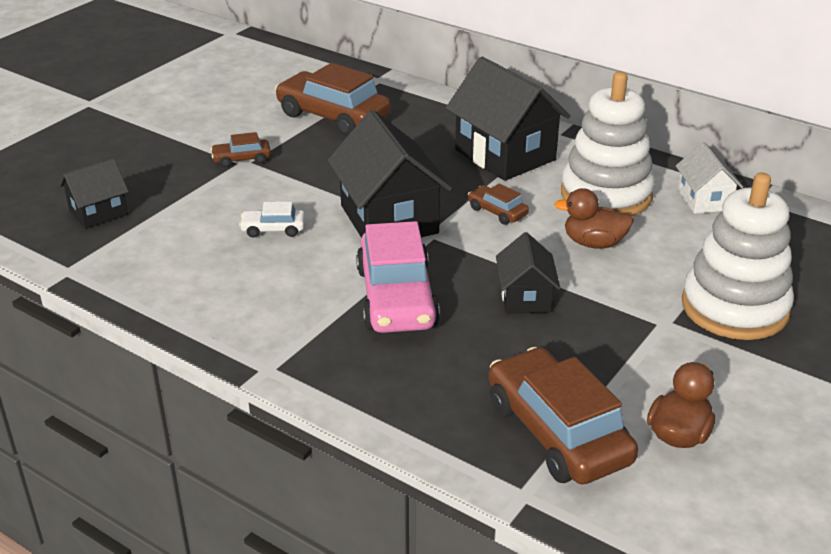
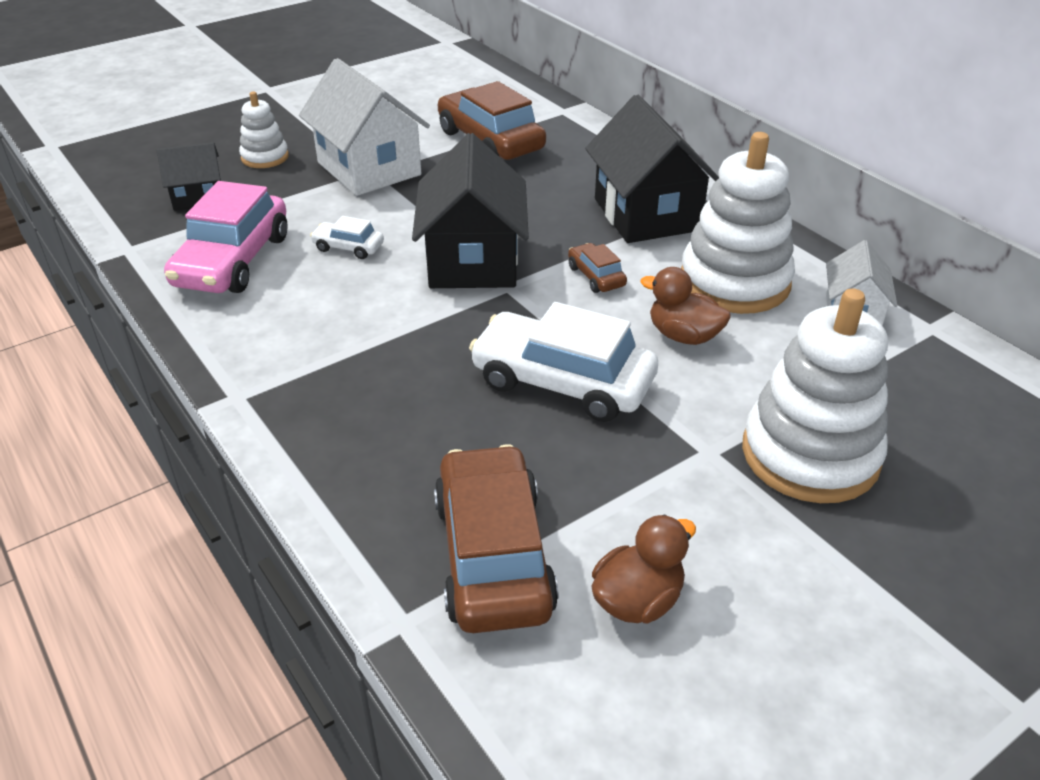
camera: 20 degrees right, 5 degrees up
(135, 166) = (265, 157): none -> white stacking toy
(241, 159) = (369, 169): brown car -> white house
(397, 298) = (422, 349): pink car -> pink car (233, 261)
(525, 297) = (562, 382): black house -> white car

